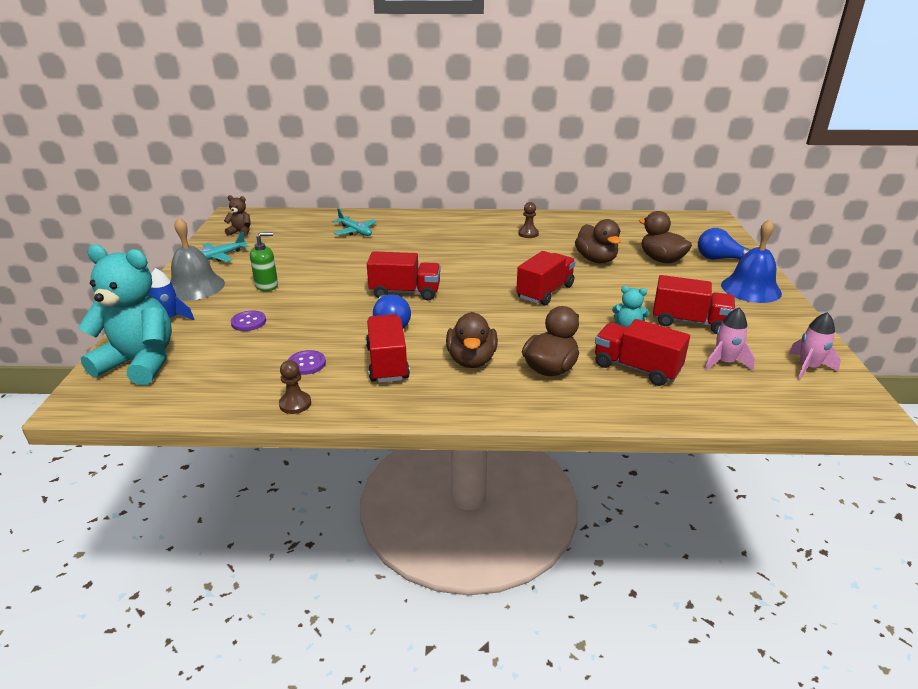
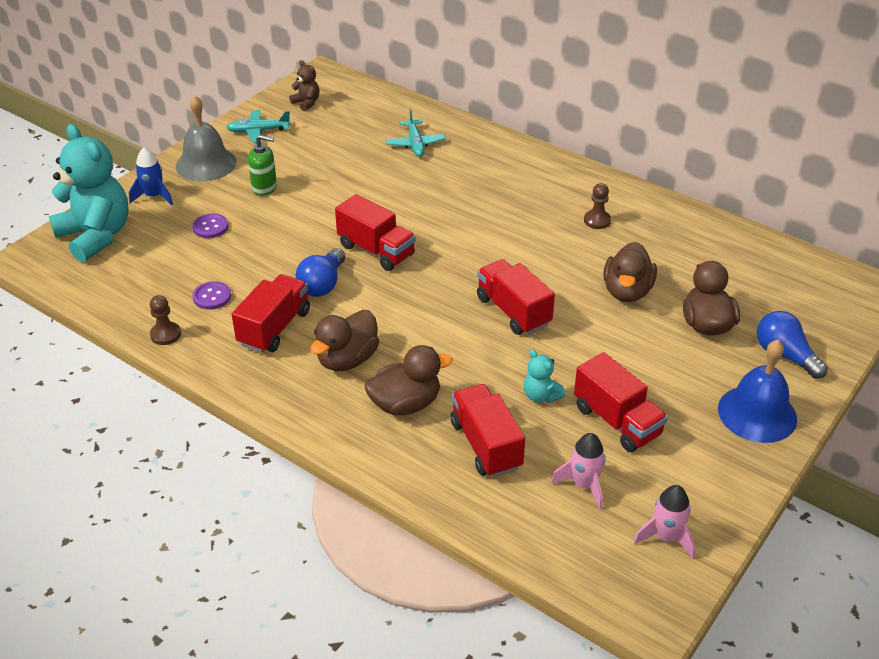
camera: 35 degrees right, 10 degrees up
(545, 292) = (513, 311): red truck -> red truck turned 105 degrees counterclockwise

